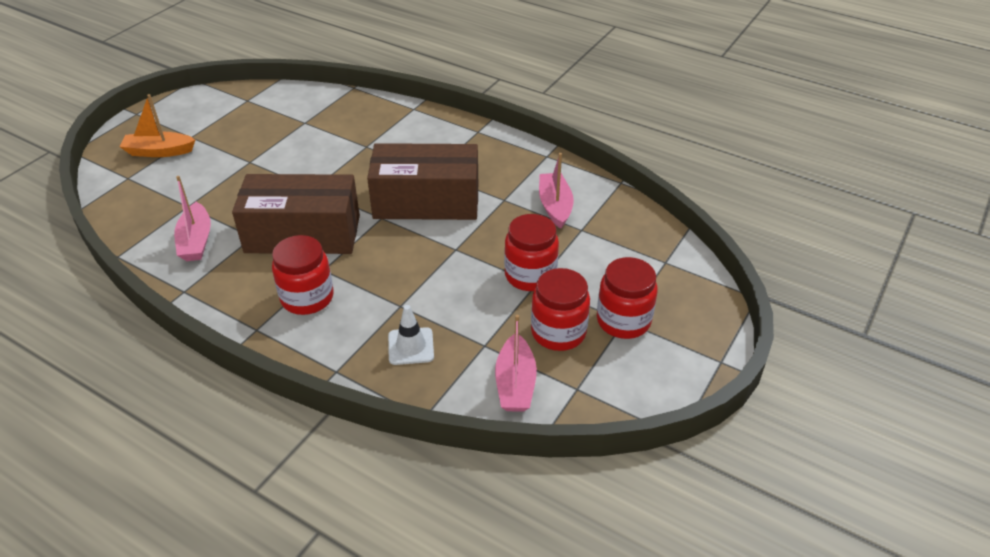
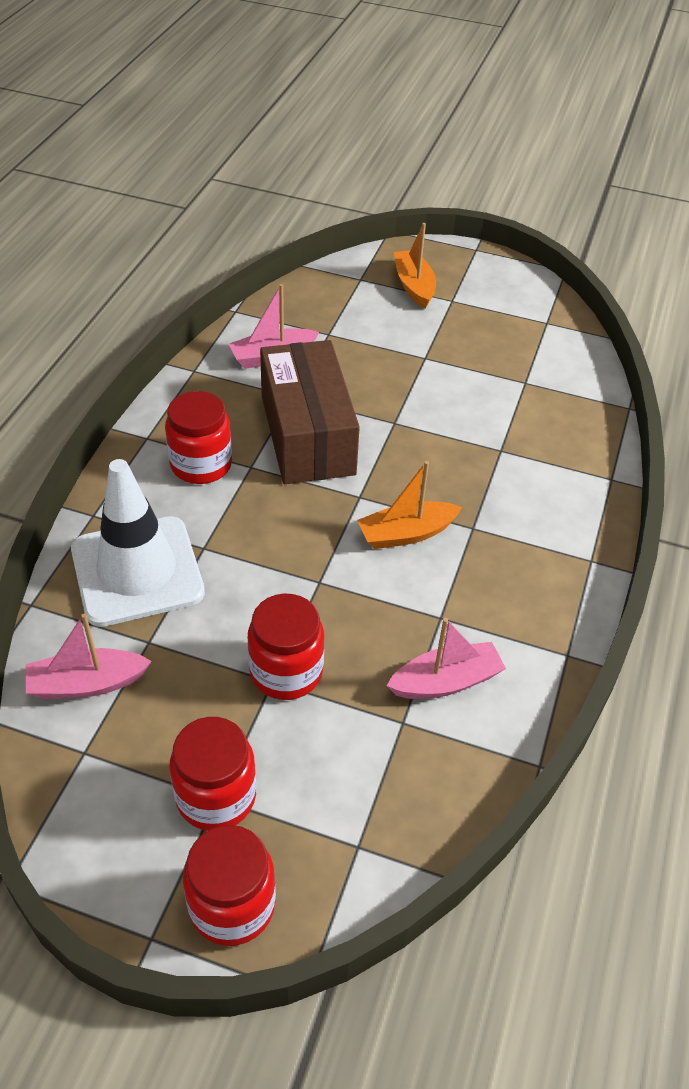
camera: 75 degrees right, 5 degrees up
(411, 346) = (137, 571): white traffic cone -> white traffic cone, size x2.17
(426, 201) = (406, 534): brown box -> orange boat
(558, 332) = (181, 719): red jar -> red jar (232, 905)

